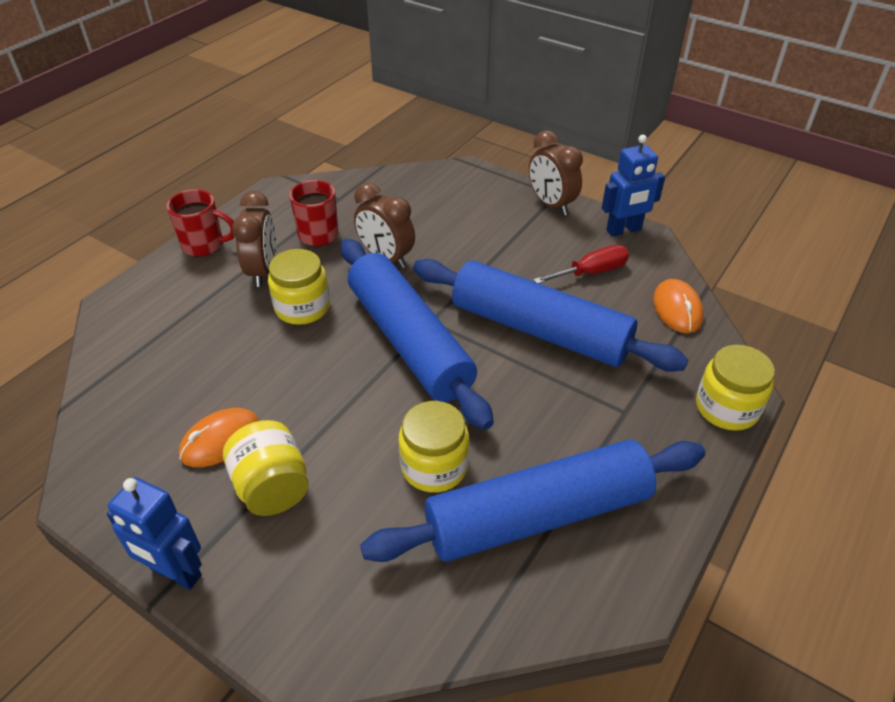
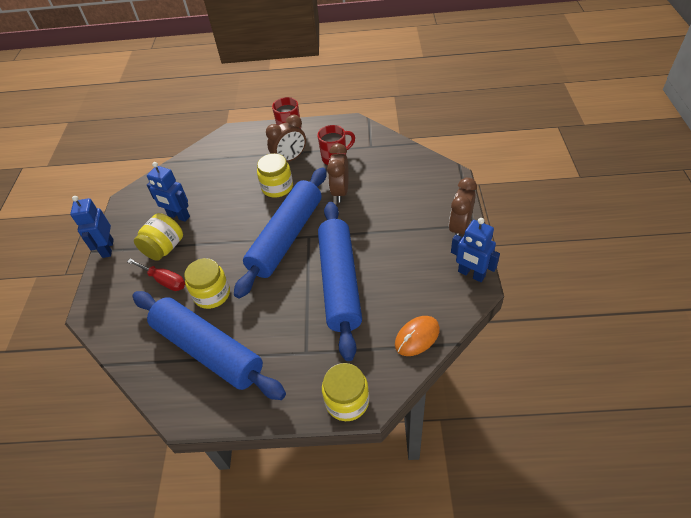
camera: 60 degrees right, 5 degrees up
(220, 440) = (178, 216): orange mouse -> blue robot
(591, 272) = (412, 279): red screwdriver -> red screwdriver (164, 281)

